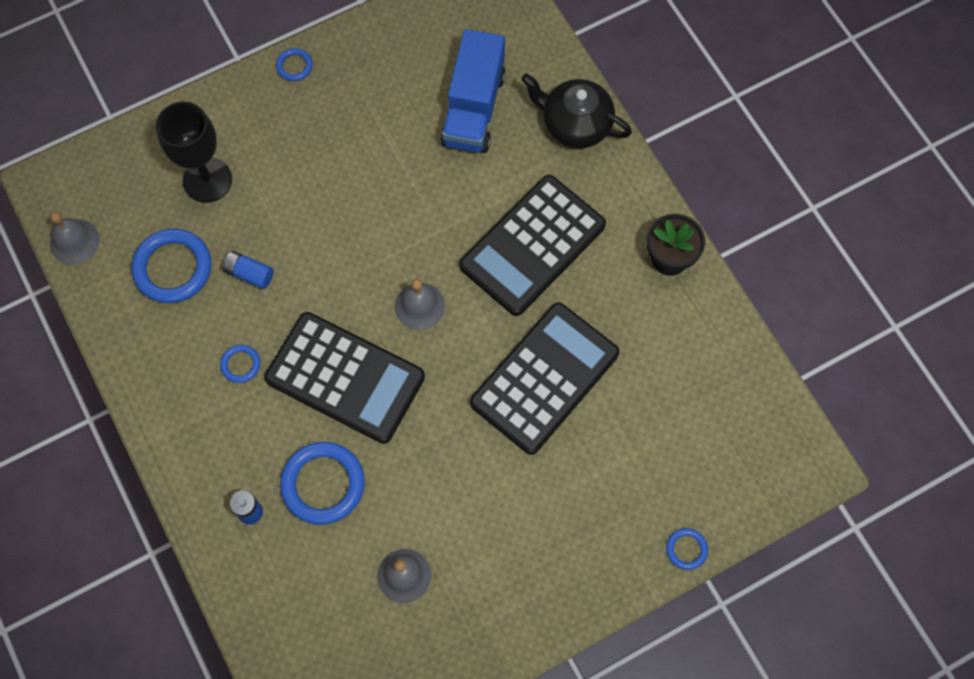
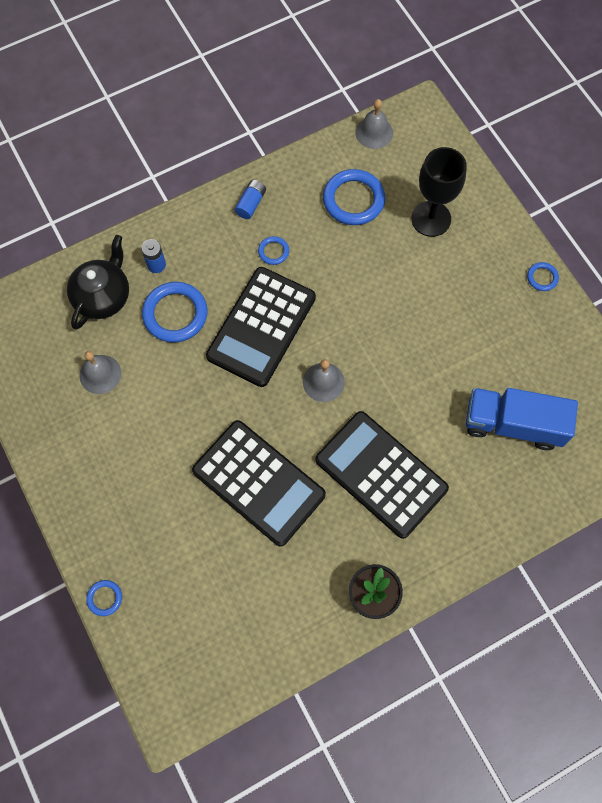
camera: 90 degrees right, 0 degrees up
(249, 274) = (350, 253): blue battery -> blue battery (251, 204)
(575, 124) = (503, 514): black teapot -> black teapot (103, 296)

